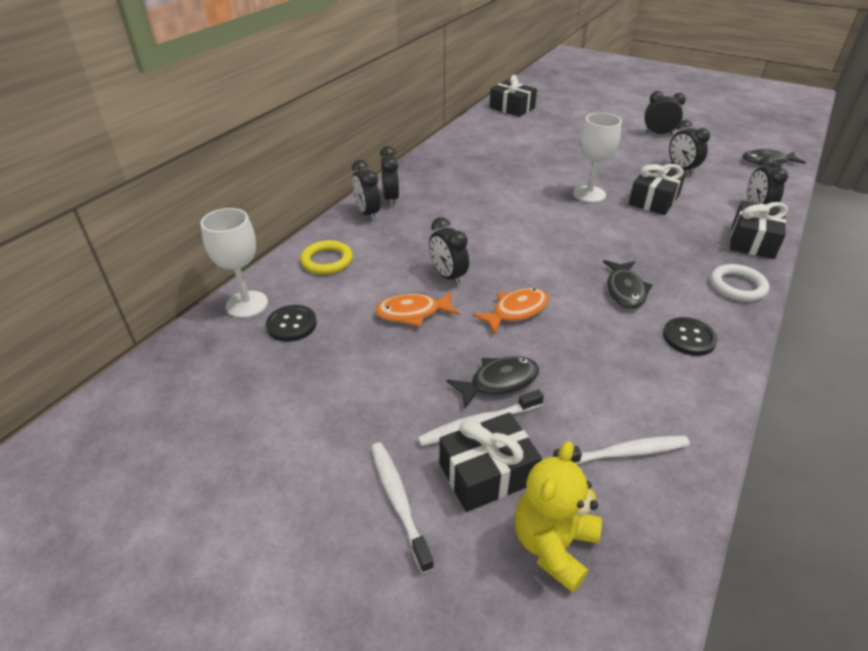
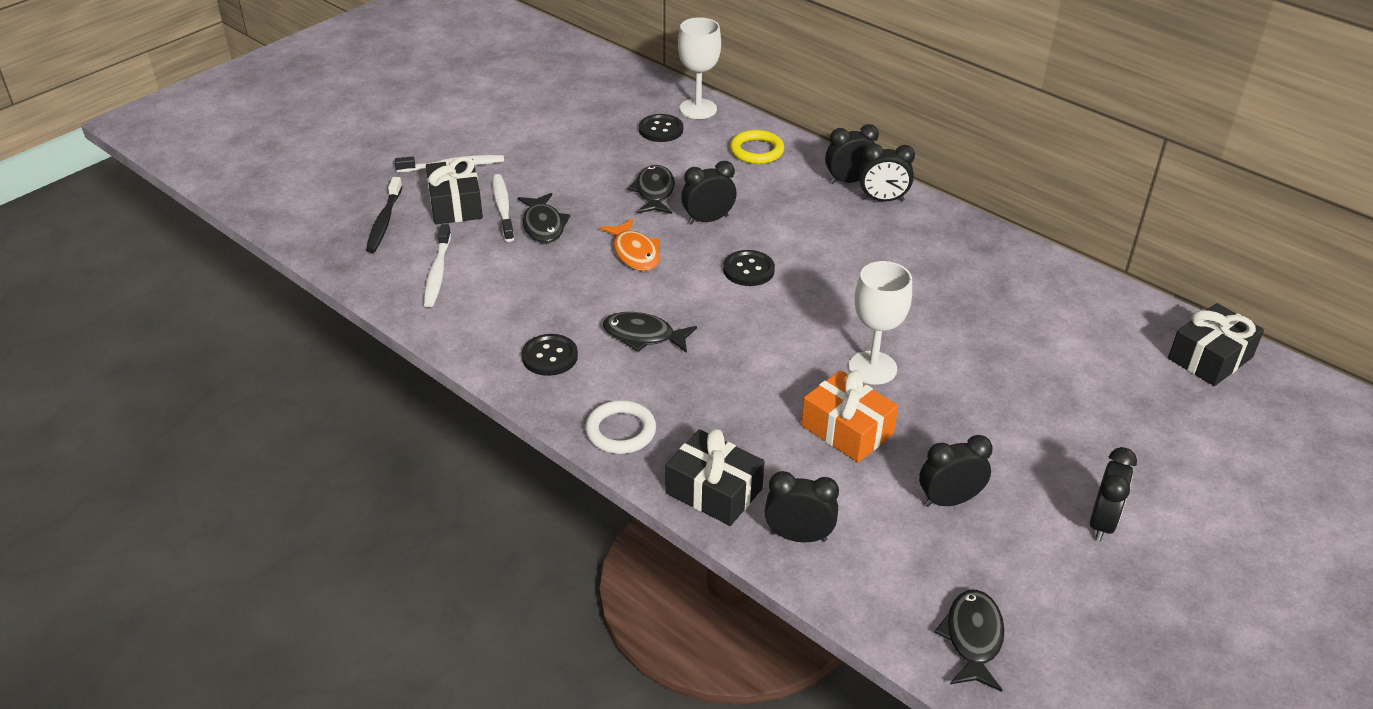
camera: 100 degrees right, 0 degrees up
(413, 313) = (654, 192): orange fish -> black fish
(510, 249) = (748, 270): none -> black button
(553, 545) = (384, 221): yellow teddy bear -> black toothbrush
(654, 200) = (847, 429): black gift -> orange gift

